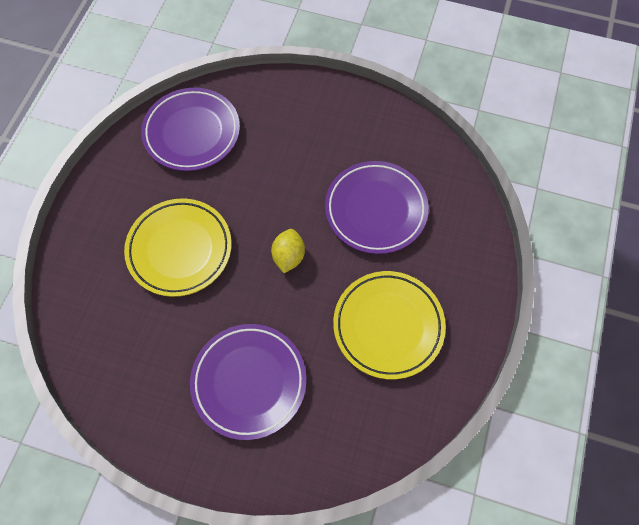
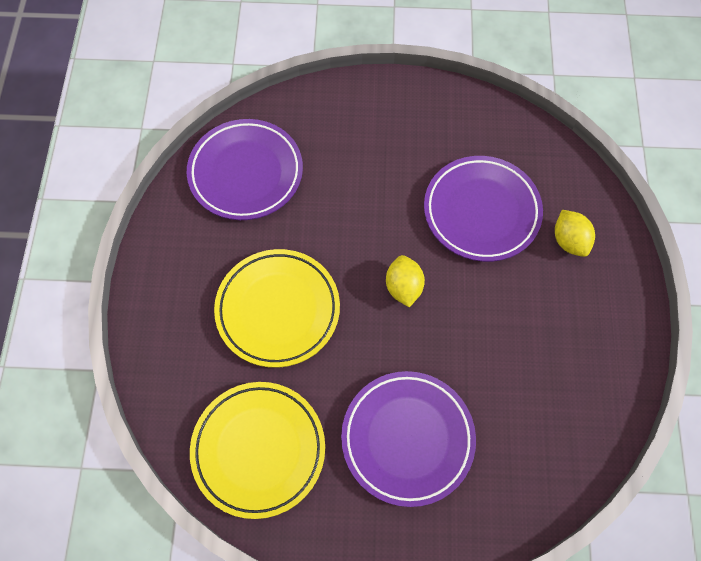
camera: 15 degrees left, 0 degrees up
(388, 326) = (538, 336): yellow plate -> yellow plate (259, 450)
(443, 252) = (569, 241): none -> yellow lemon

